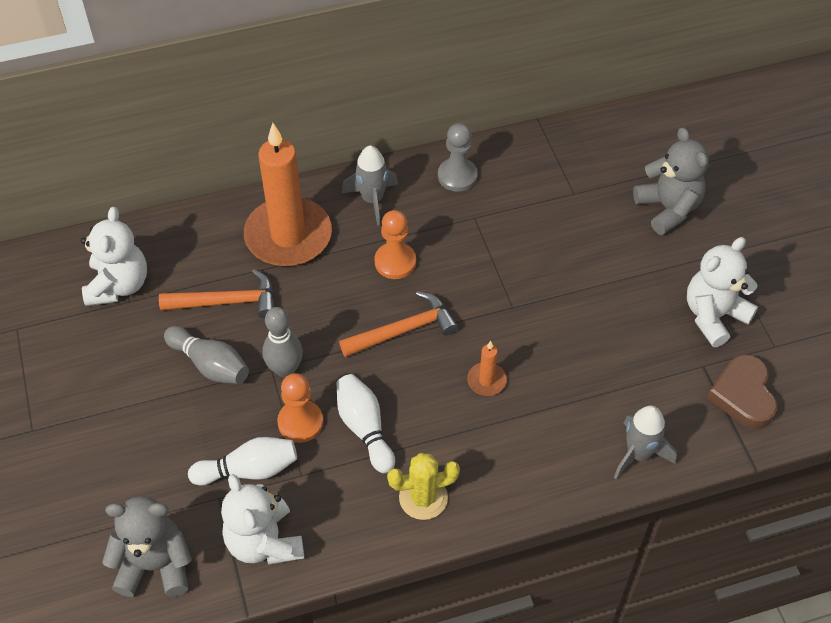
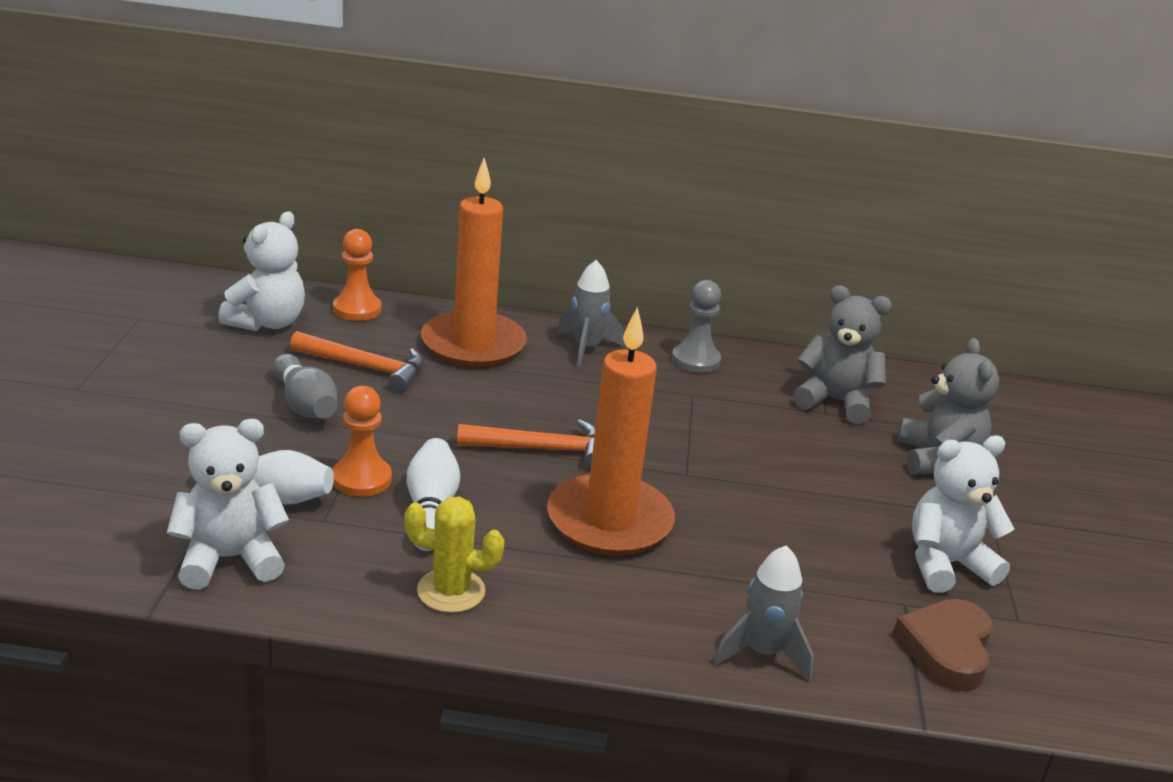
camera: 20 degrees right, 25 degrees down
(155, 565) = (91, 532): grey teddy bear -> grey teddy bear (835, 401)
(264, 542) = (230, 559): white teddy bear -> white teddy bear turned 75 degrees clockwise
(285, 369) = (382, 434): grey bowling pin -> none
(395, 262) = (575, 397): orange pawn -> orange pawn (357, 309)
(486, 380) = (609, 521): orange candle -> orange candle, size x2.41

